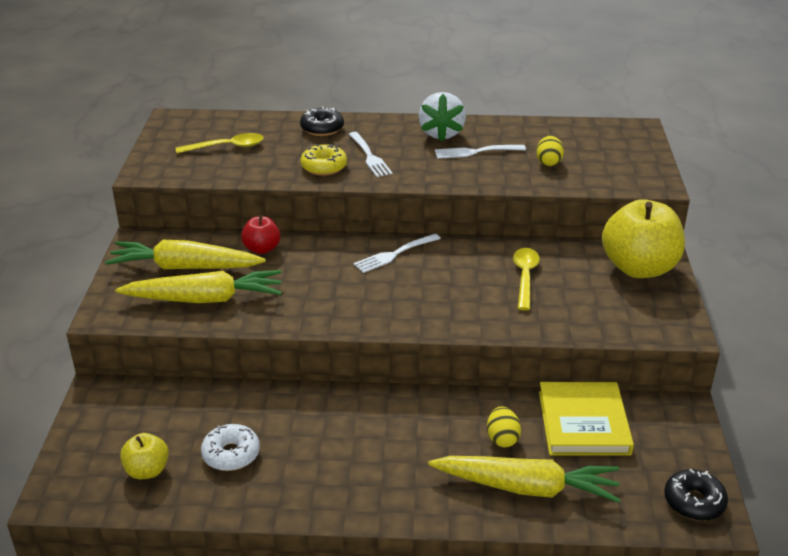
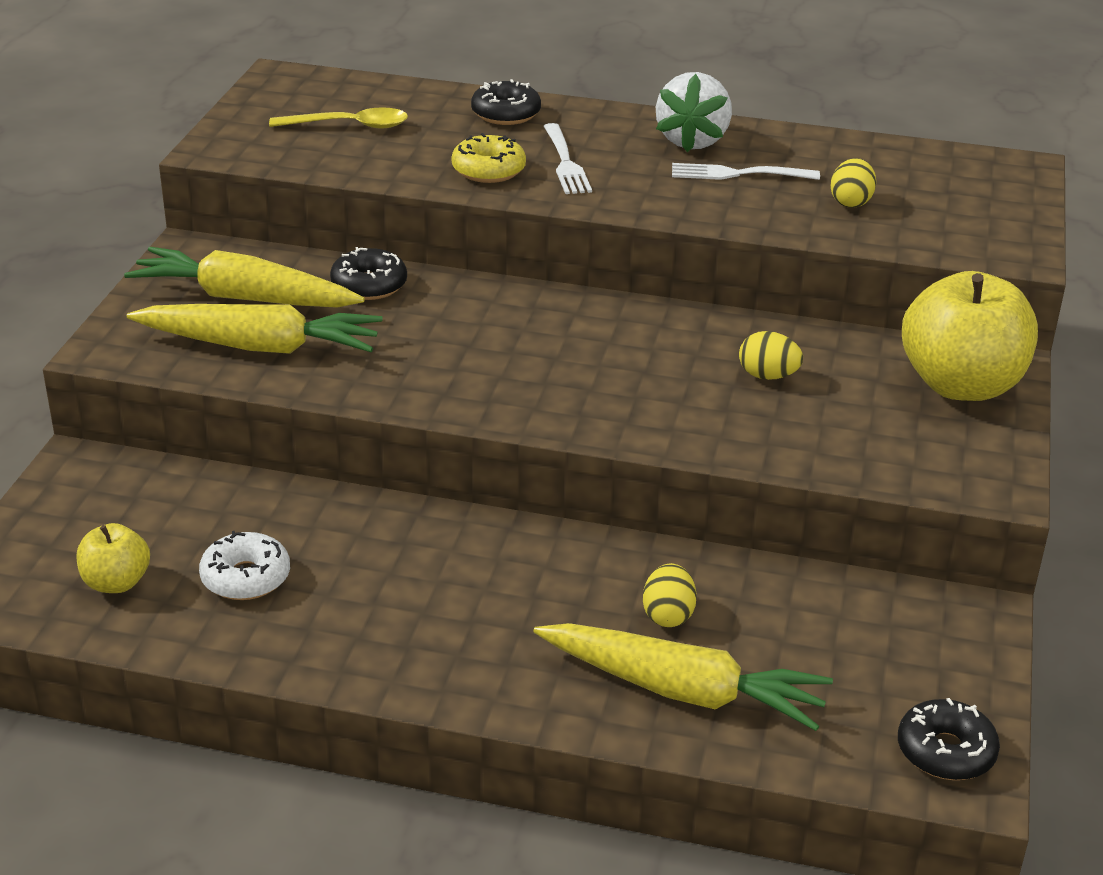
camera: 10 degrees right, 0 degrees up
(262, 249) = (369, 285): red apple -> black donut
(395, 254) = (572, 317): white fork -> none
(525, 277) = (768, 376): yellow spoon -> yellow egg
(583, 423) = (806, 610): yellow book -> none

